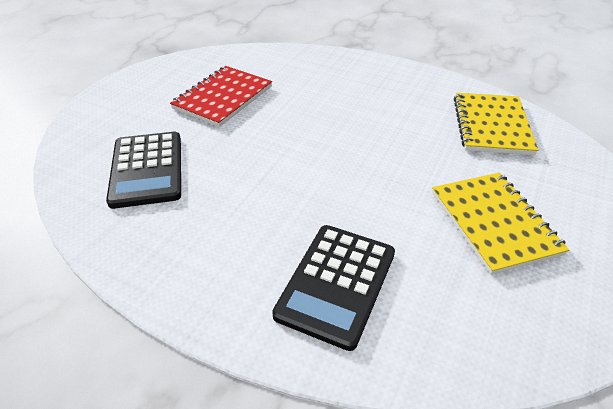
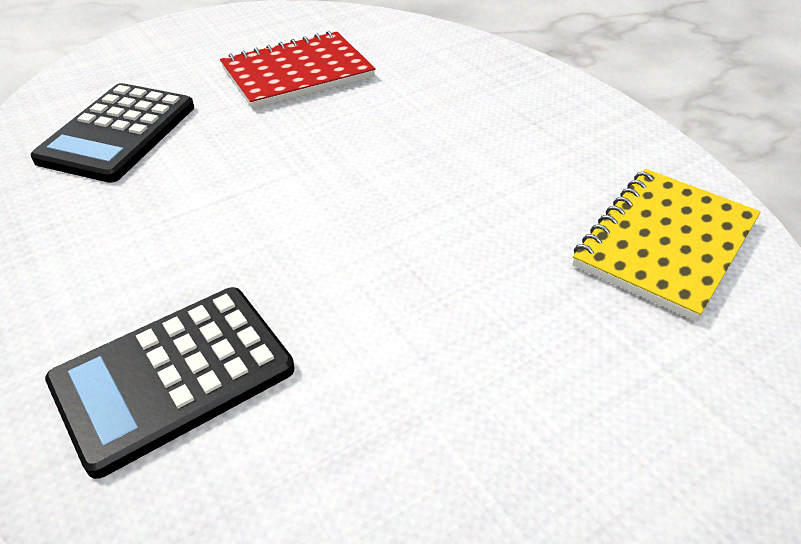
camera: 30 degrees right, 0 degrees up
(494, 223) = (500, 400): yellow notebook -> none

